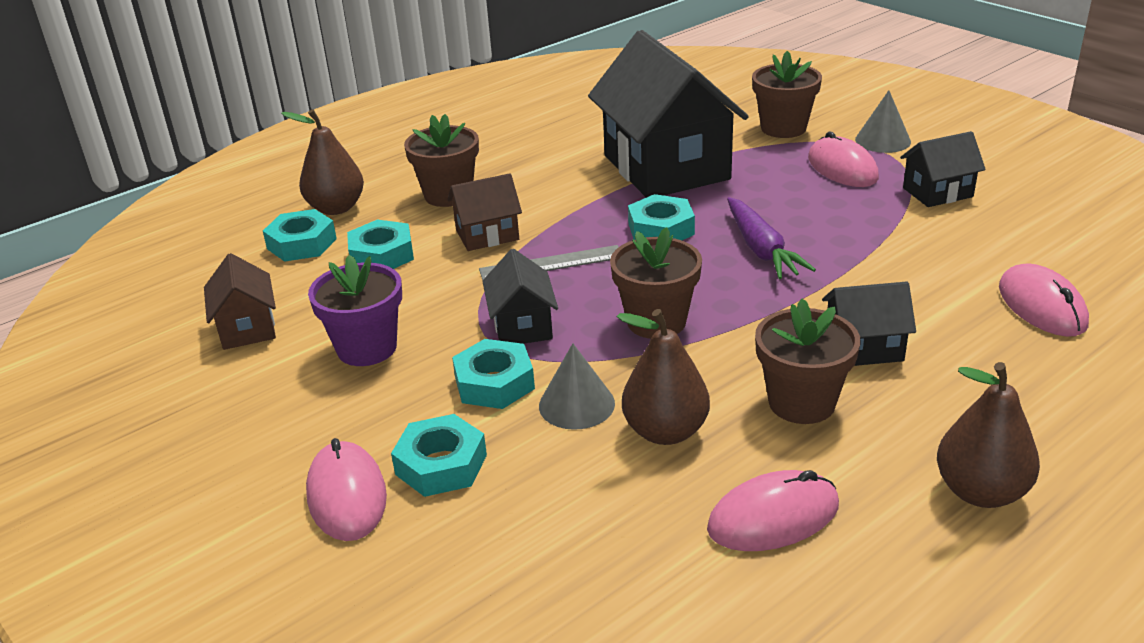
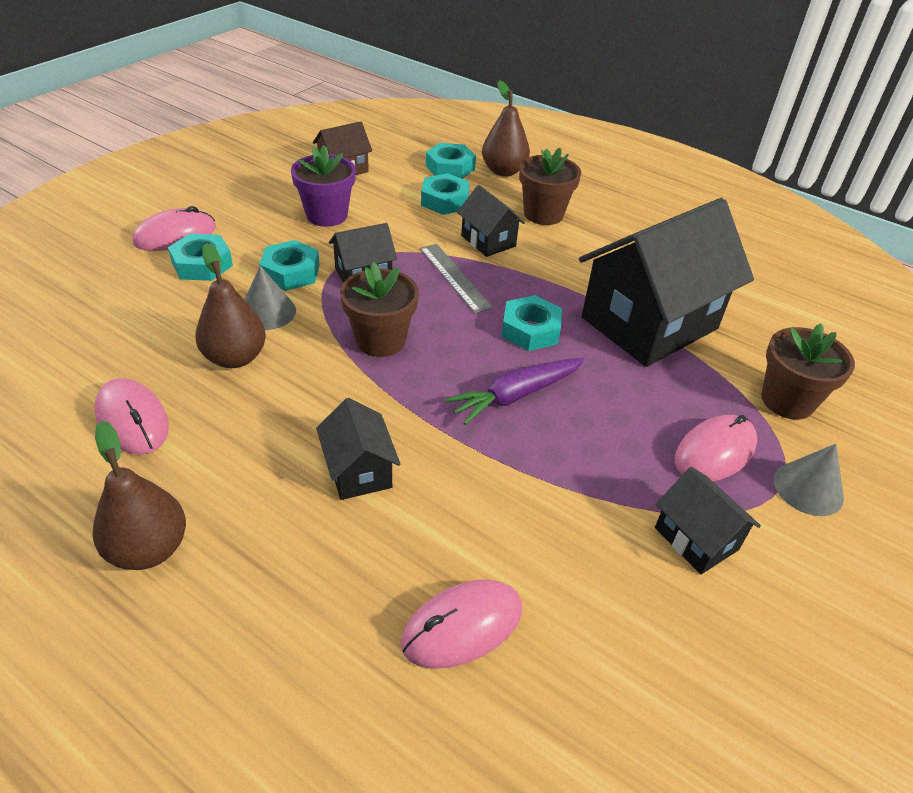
camera: 70 degrees right, 10 degrees up
(487, 235) = (488, 241): brown house -> black house
(801, 402) = (273, 431): brown flower pot -> none

